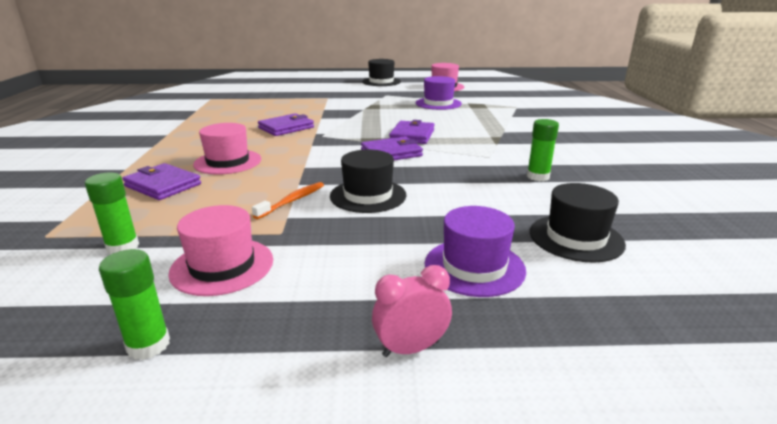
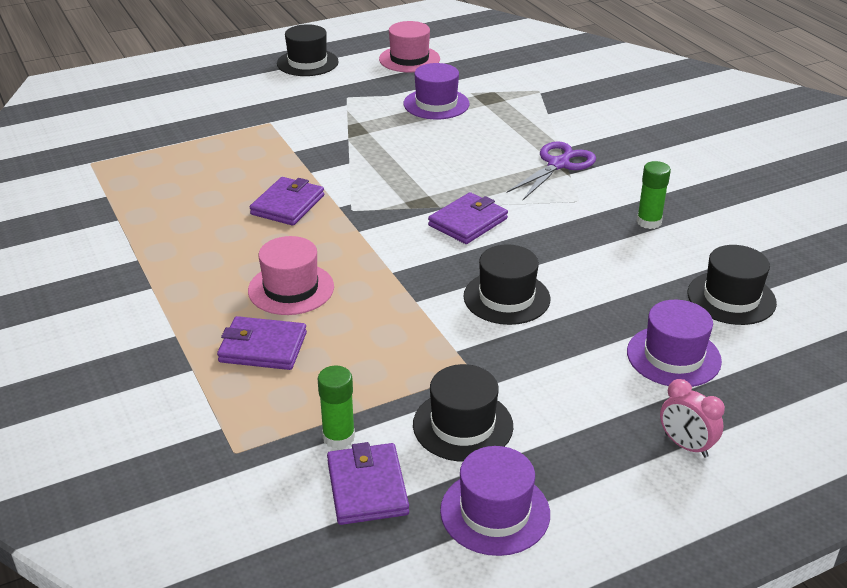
camera: 25 degrees left, 10 degrees up
(148, 345) = (495, 512): green glue stick -> purple hat
(222, 266) = (462, 425): pink hat -> black hat
(292, 201) = (437, 327): orange toothbrush -> none
(411, 348) = (686, 445): pink clock -> pink clock turned 90 degrees counterclockwise
(412, 135) = (462, 182): purple wallet -> purple wallet (367, 487)
(493, 138) = (558, 164): none -> purple scissors

